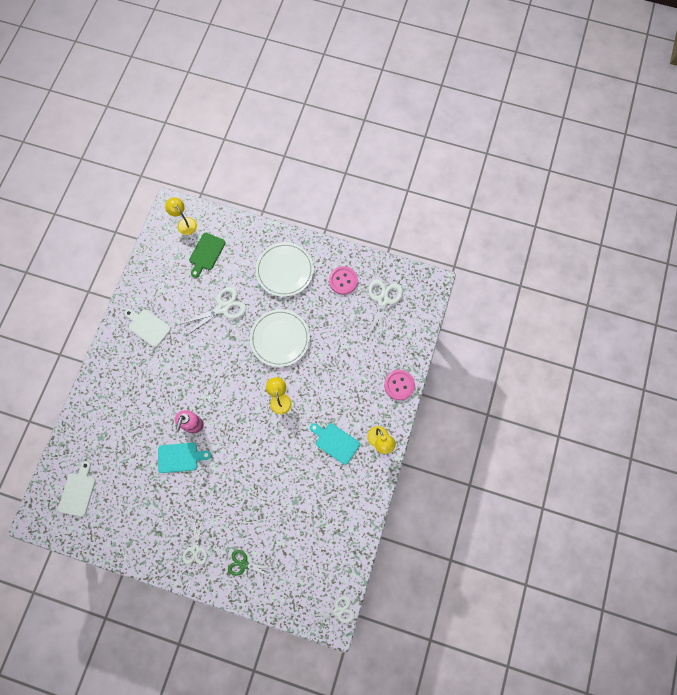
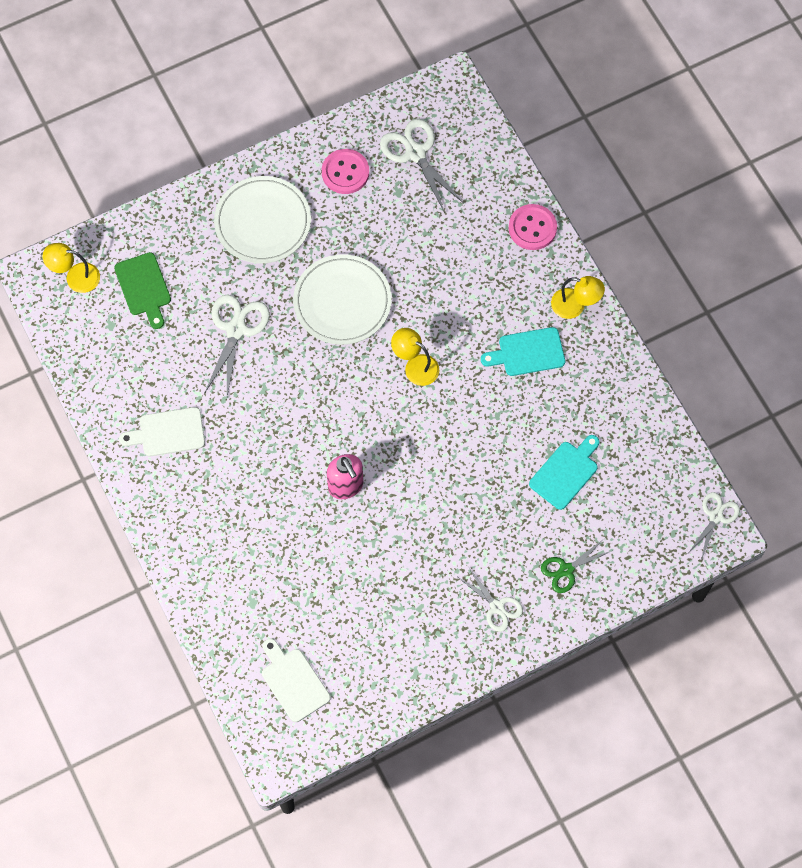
camera: 45 degrees left, 5 degrees down
(180, 457) = (371, 533): turquoise cutting board -> turquoise cutting board (565, 472)

